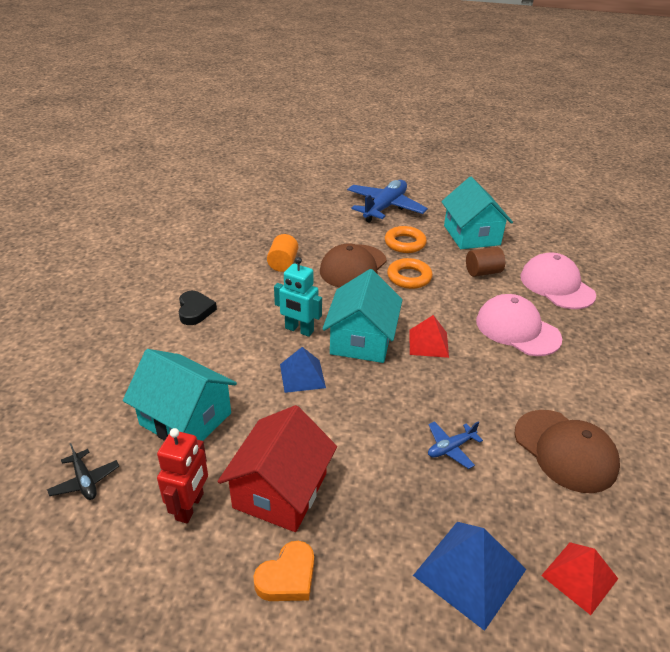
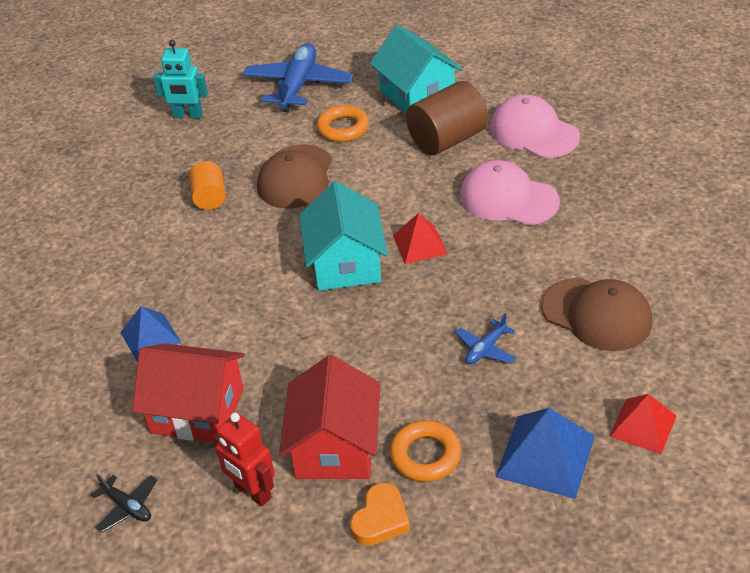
camera: 15 degrees left, 5 degrees up
(185, 419) = (197, 411): turquoise house -> red house
(190, 506) = (252, 492): red robot -> red robot turned 135 degrees clockwise
(195, 311) = (137, 289): black heart -> none
(299, 330) = (270, 274): turquoise robot -> turquoise robot (188, 116)
(302, 375) = (299, 324): blue pyramid -> blue pyramid (150, 337)
(409, 277) = (366, 171): orange ring -> orange ring (425, 455)
(483, 272) = (447, 140): brown cylinder -> brown cylinder, size x1.71

